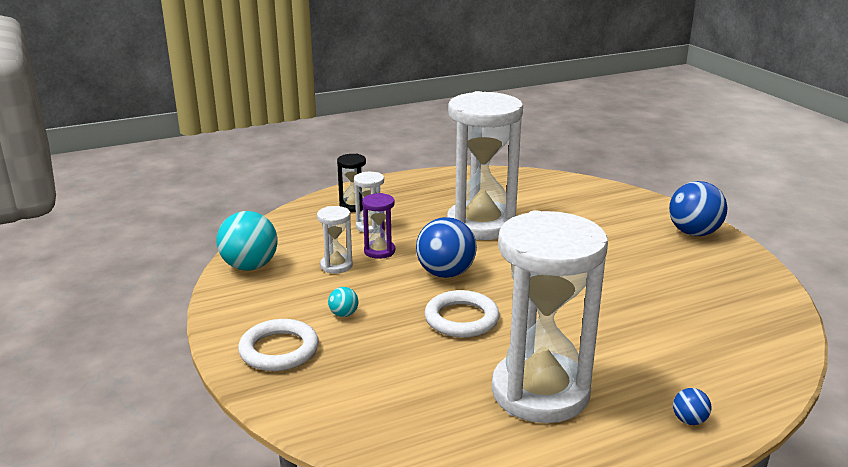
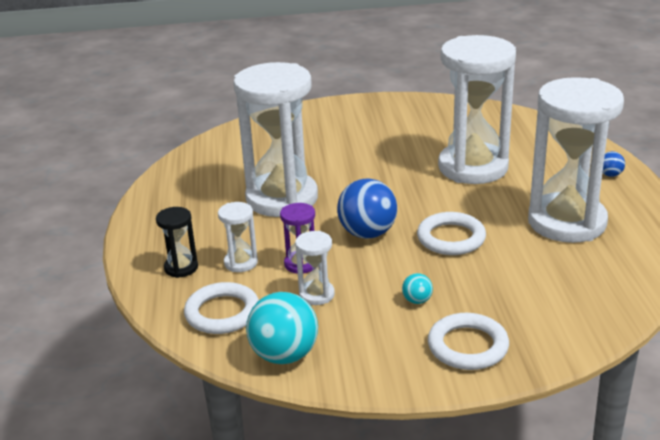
camera: 70 degrees left, 5 degrees up
(298, 233) = (222, 313): none -> white ring
(621, 315) = (473, 167): none -> white hourglass
(693, 233) = (361, 109): blue ball -> none

